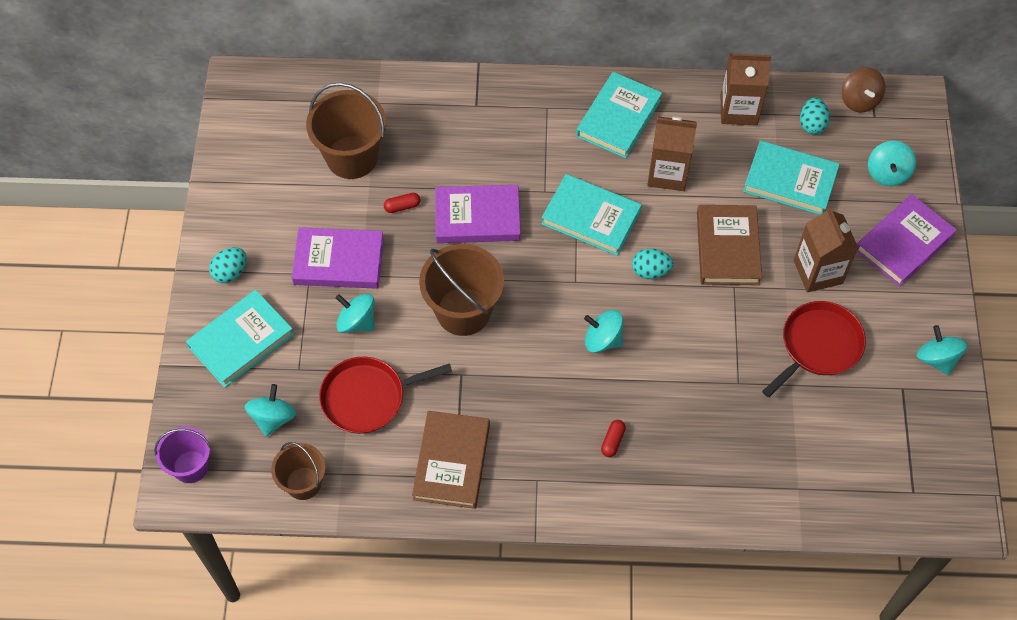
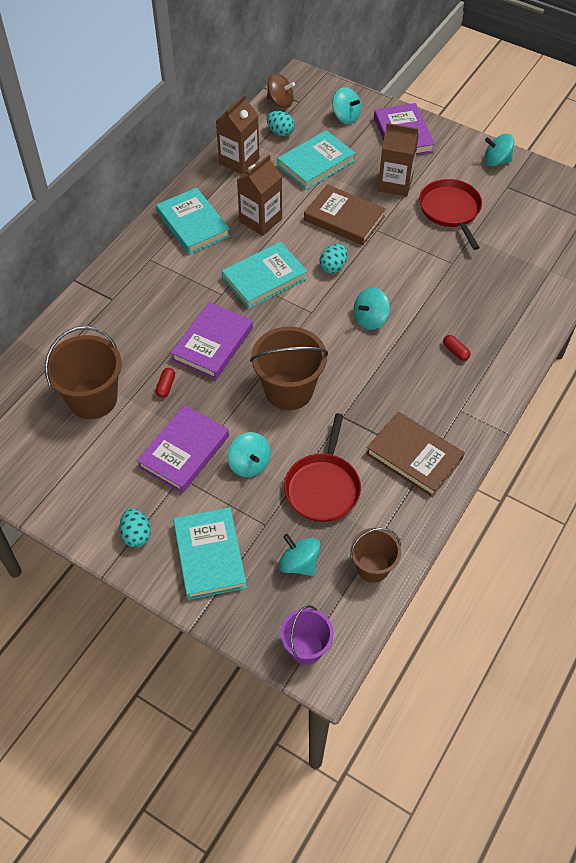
camera: 60 degrees left, 5 degrees down
(357, 322) = (249, 464): turquoise spinning top -> turquoise spinning top turned 90 degrees counterclockwise

